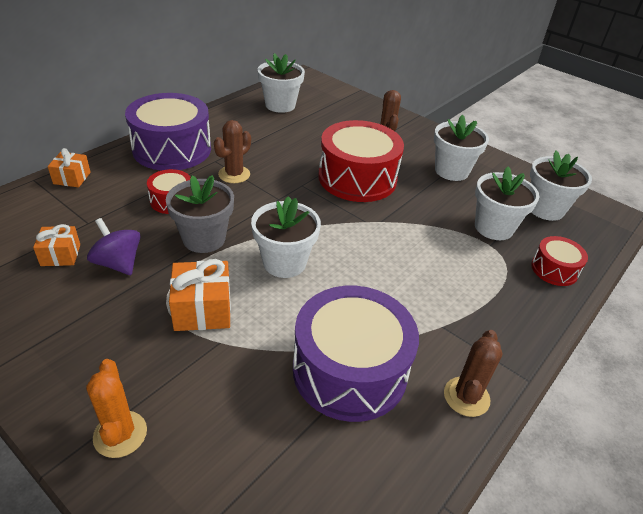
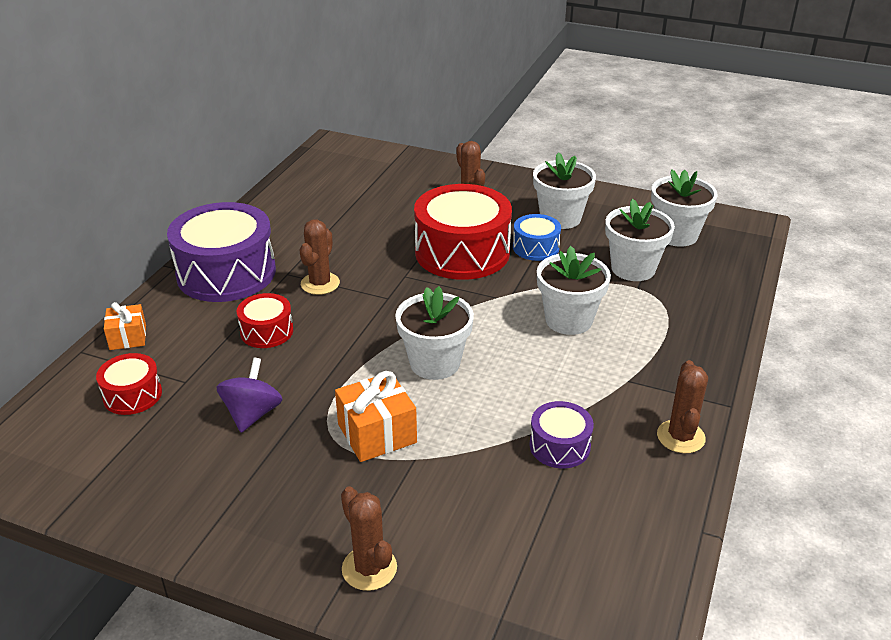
camera: 15 degrees left, 5 degrees down
(60, 255) = (179, 424): orange gift -> none
(118, 263) = (252, 414): purple spinning top -> purple spinning top turned 75 degrees clockwise
(120, 434) = (369, 568): orange cactus -> brown cactus
(204, 239) = (331, 362): grey flower pot -> none
(280, 105) = (323, 188): white flower pot -> white flower pot (568, 320)
(350, 370) = (559, 446): purple drum -> purple drum, size x0.49
(419, 189) = (536, 247): none -> blue drum
(554, 269) = (711, 295): red drum -> red drum (132, 395)

